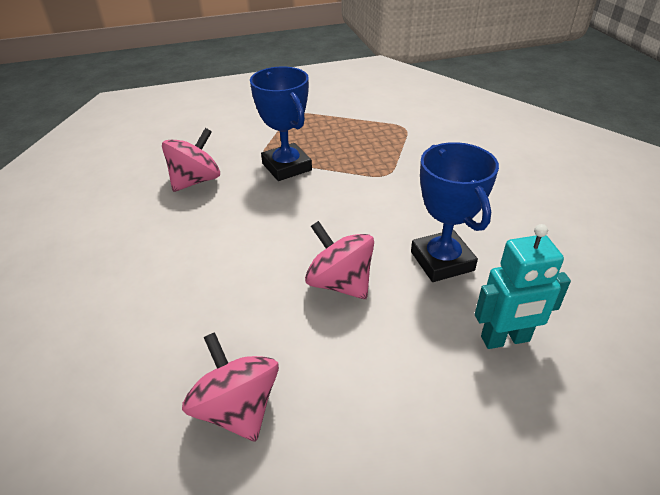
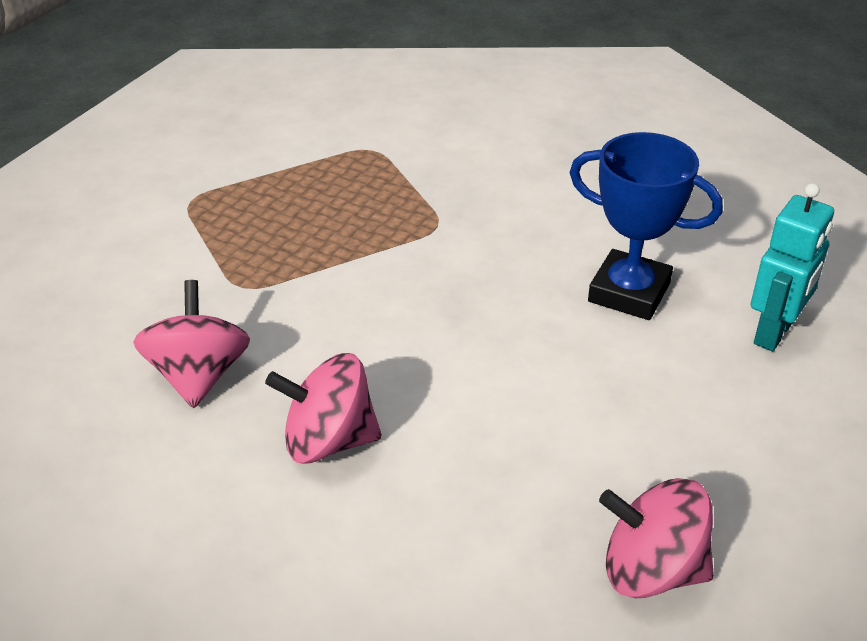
camera: 45 degrees left, 0 degrees up
(286, 167) = (298, 284): blue trophy -> none
(340, 283) = (567, 381): pink spinning top -> pink spinning top (329, 441)

